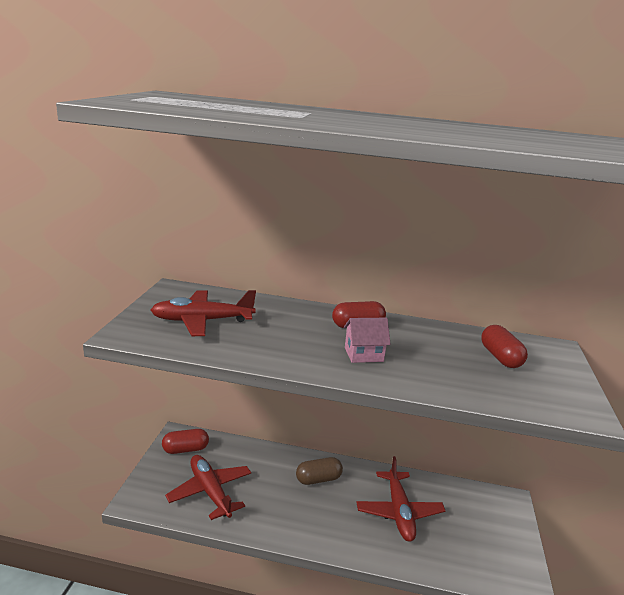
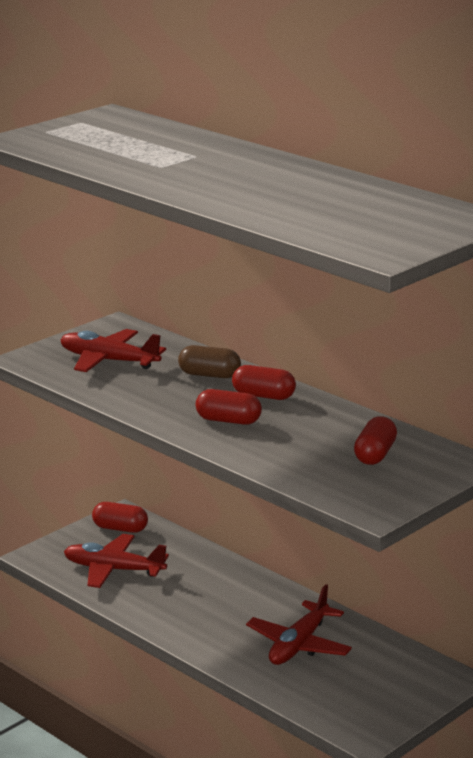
camera: 35 degrees right, 0 degrees up
(210, 491) = (113, 570): red plane -> red plane turned 75 degrees counterclockwise
(318, 479) = (239, 593): brown capsule -> brown capsule (209, 375)
(363, 354) = (228, 421): pink house -> red capsule

